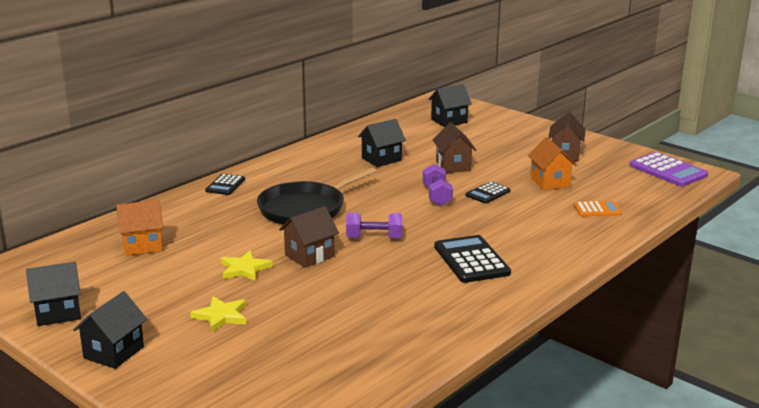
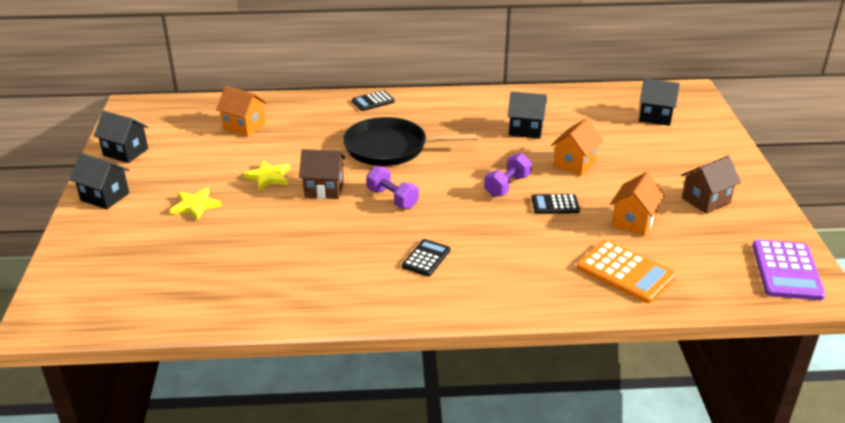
camera: 45 degrees right, 10 degrees up
(114, 352) = (105, 197): black house -> black house turned 45 degrees clockwise
(453, 166) = (574, 164): brown house -> orange house
(471, 260) = (426, 258): black calculator -> black calculator, size x0.59
(597, 209) = (625, 272): orange calculator -> orange calculator, size x1.69

